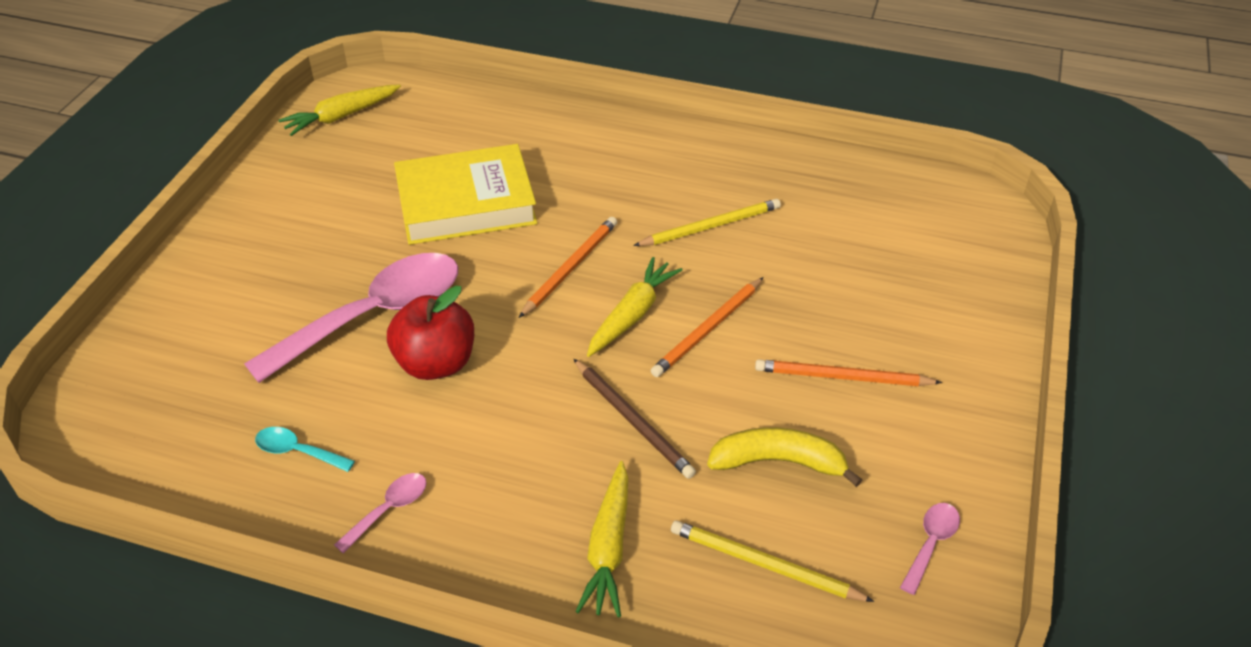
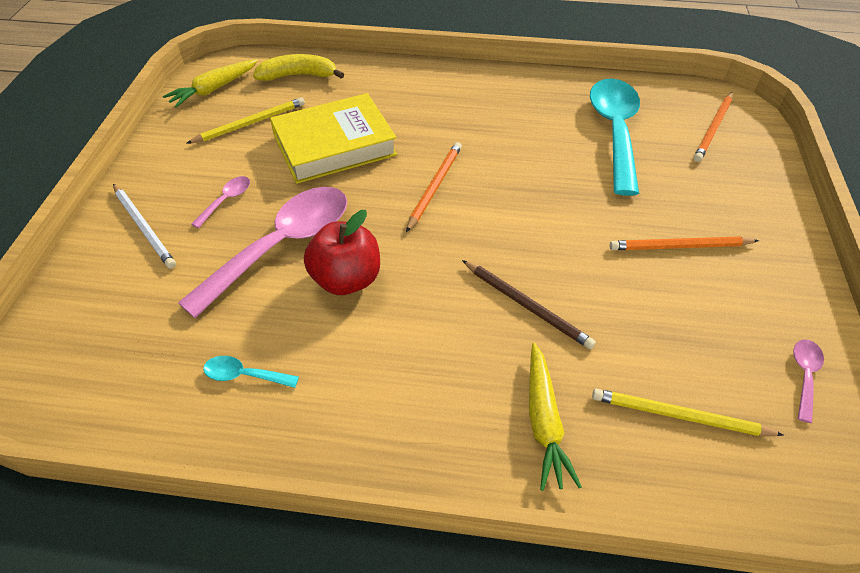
camera: 10 degrees left, 5 degrees up
(226, 275) = (144, 227): none -> white pencil
(389, 510) = (341, 417): pink spoon -> pink spoon (226, 200)
(632, 315) = (496, 218): yellow carrot -> none
(708, 330) = (561, 222): orange pencil -> orange pencil (713, 129)
(710, 226) = (534, 141): yellow pencil -> yellow pencil (250, 123)
(778, 462) = (656, 323): yellow banana -> yellow banana (298, 75)
(817, 225) = (614, 131): none -> turquoise spoon

